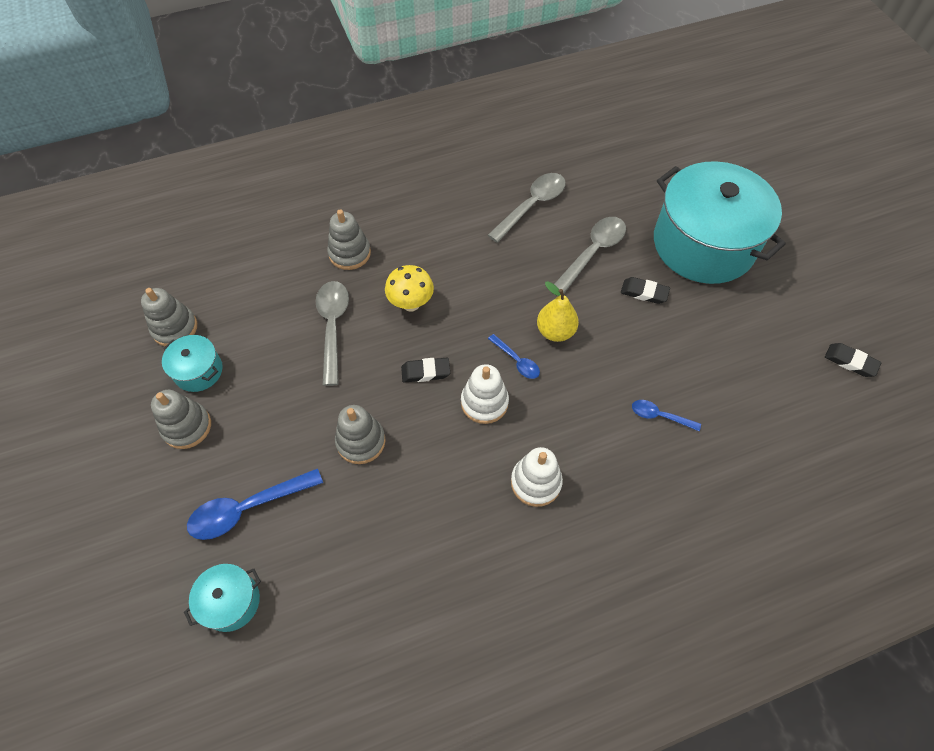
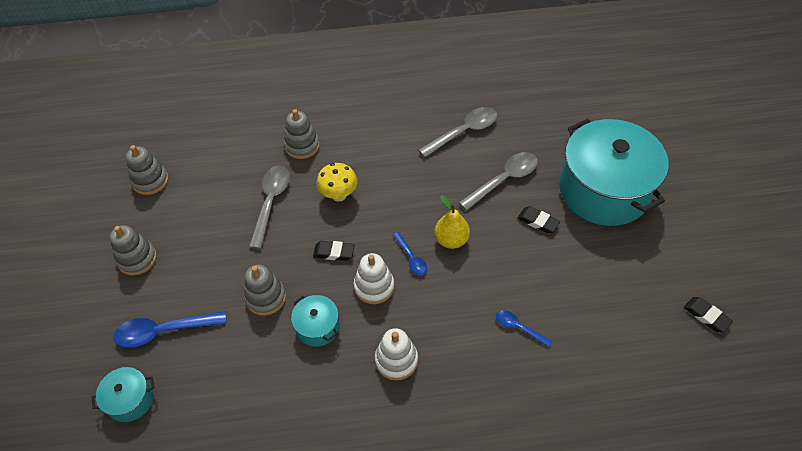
camera: 15 degrees right, 5 degrees down
(198, 371) = (158, 217): turquoise pot -> turquoise pot (317, 327)

